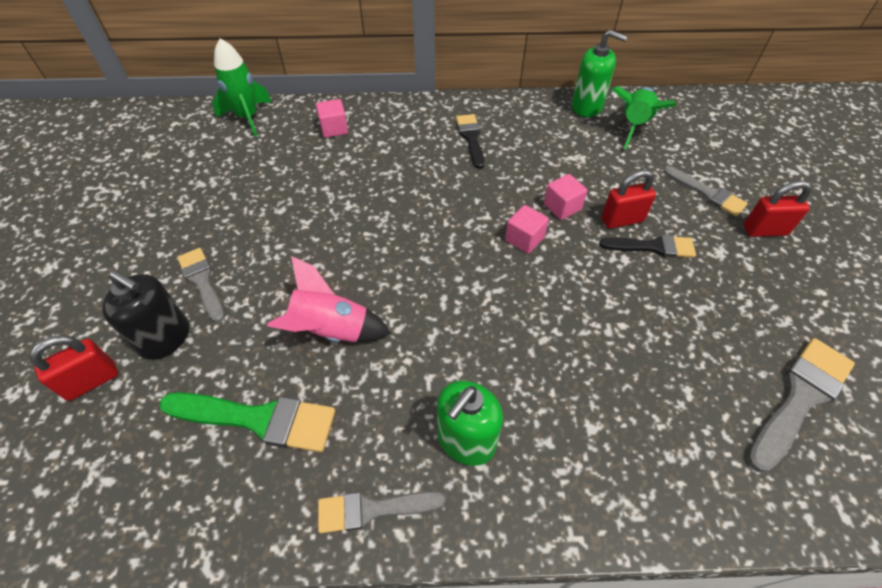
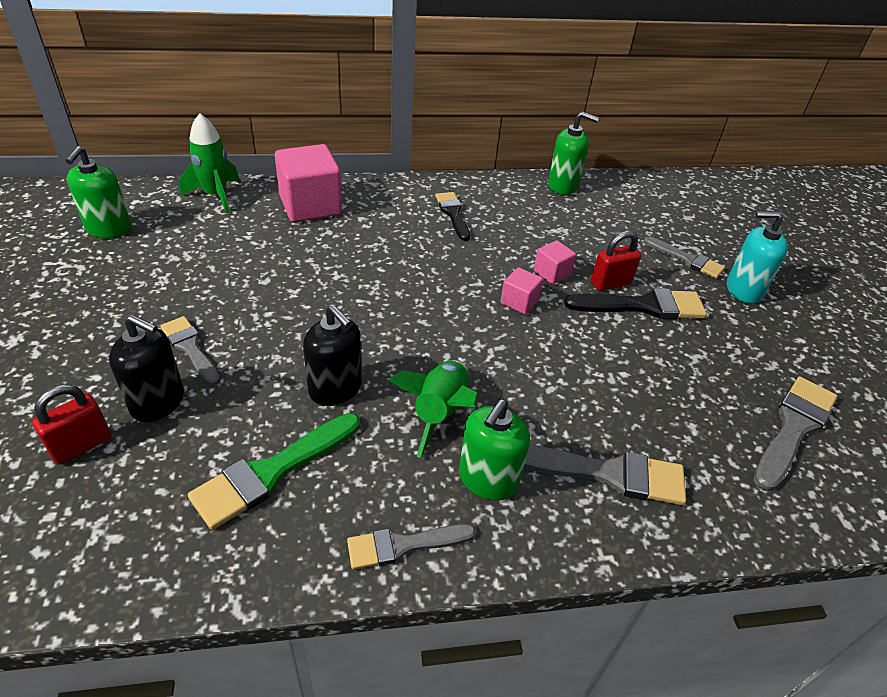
camera: 10 degrees left, 10 degrees down
(146, 152) = (108, 229): none -> green soap dispenser
(258, 419) = (271, 472): green brush -> green brush turned 135 degrees clockwise
(330, 330) = (335, 388): pink rocket -> black soap dispenser
(334, 129) = (310, 206): pink cube -> pink cube, size x2.02
(589, 441) = (606, 473): none -> grey brush
(634, 125) = (610, 202): green rocket -> green rocket (440, 412)
(653, 247) = (643, 306): black brush -> black brush, size x1.54
(765, 230) = (743, 290): red padlock -> turquoise soap dispenser

